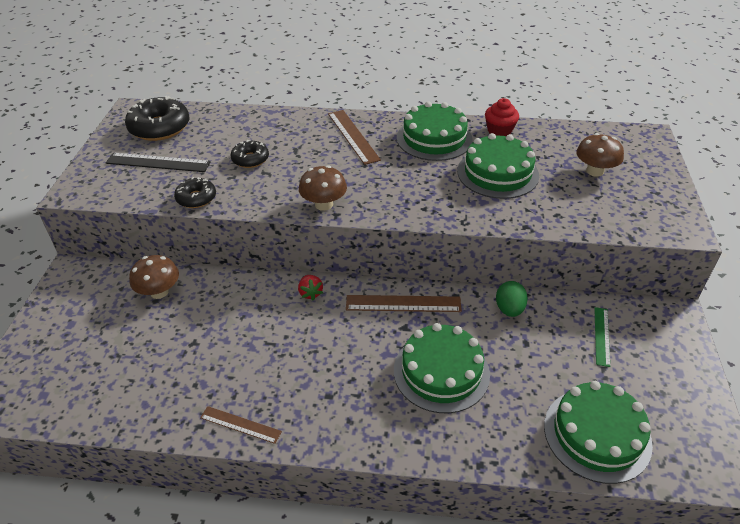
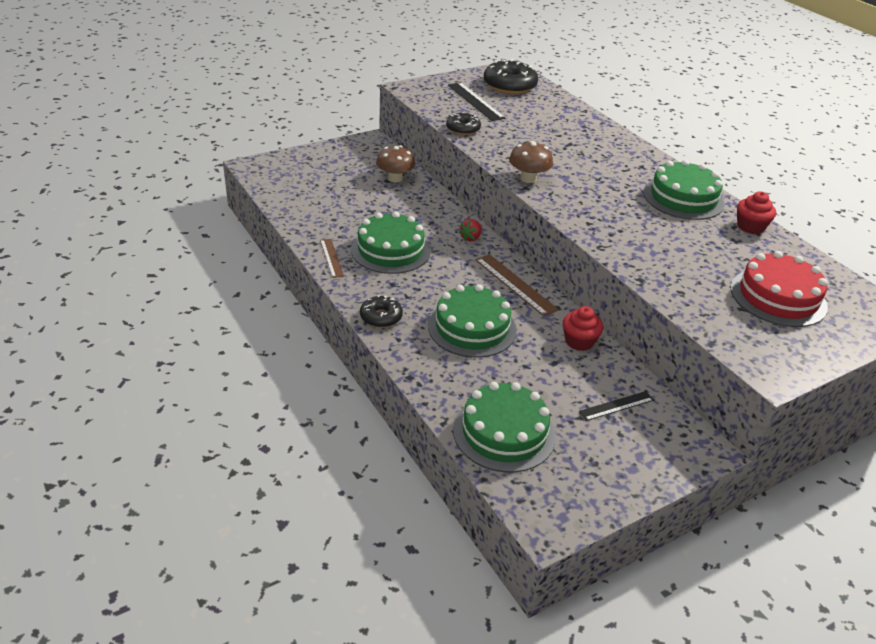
camera: 50 degrees right, 5 degrees down
(250, 159) = (530, 131): black donut -> black donut (381, 317)
(353, 136) = (624, 161): brown ruler -> none
(497, 173) = (688, 244): green cake -> green cake (390, 250)
(509, 309) = (579, 341): green egg -> red cupcake
(595, 171) = (778, 297): brown mushroom -> red cake
(602, 336) = (616, 406): green ruler -> black ruler

